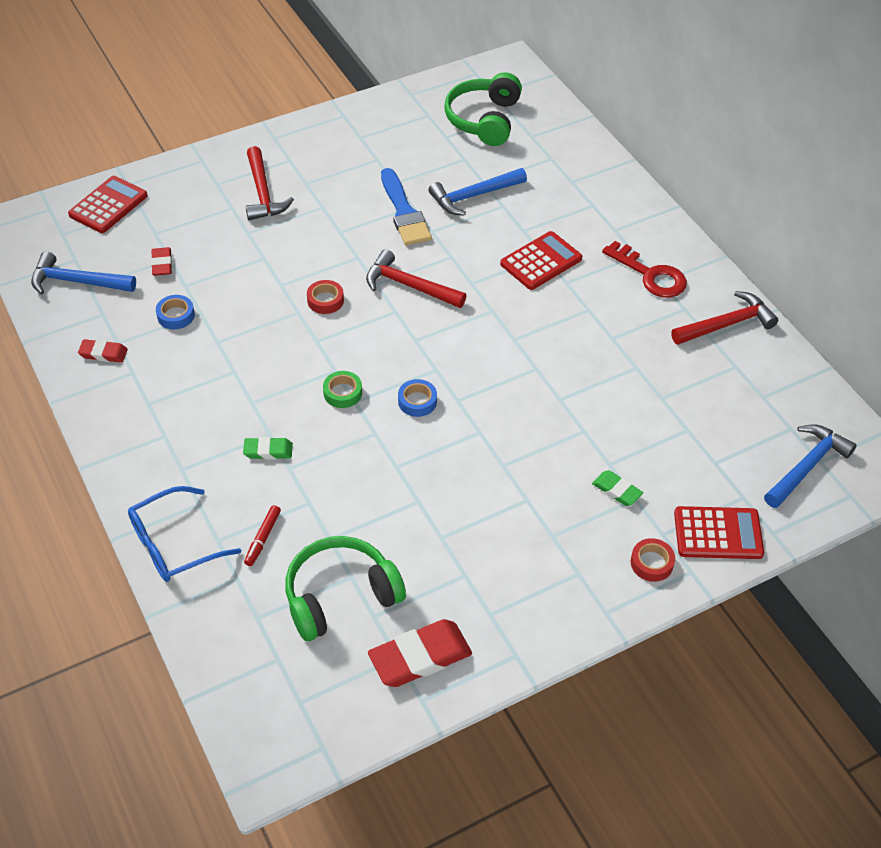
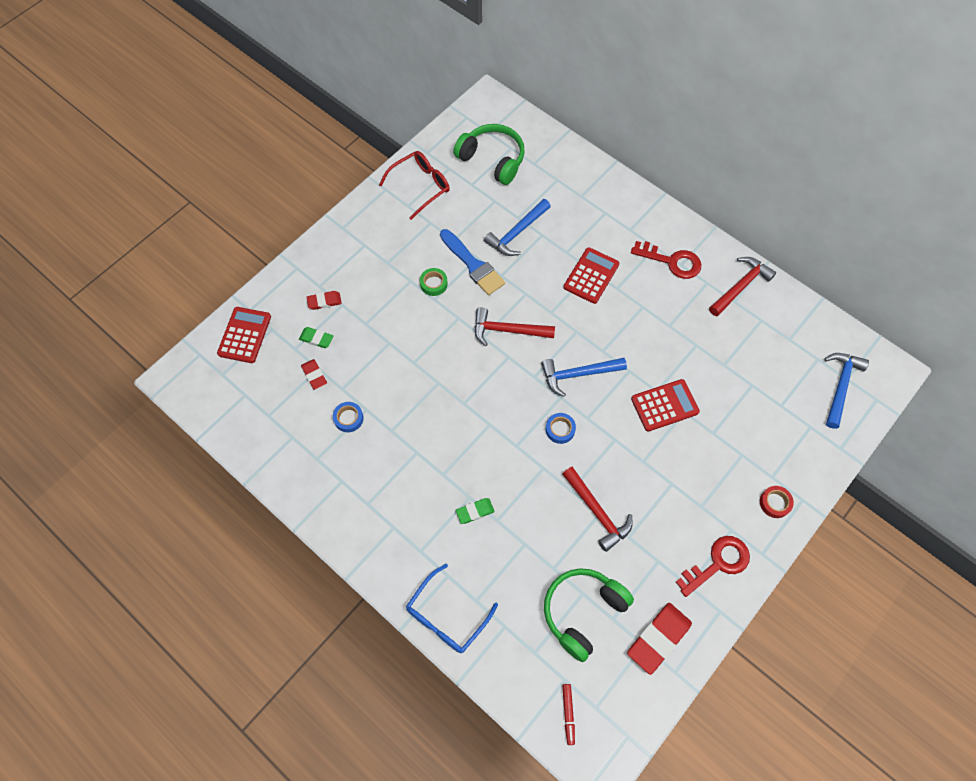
camera: 20 degrees left, 15 degrees up
(77, 281) = (257, 414): blue hammer -> blue hammer (578, 374)
(103, 353) = (311, 472): red eraser -> red eraser (324, 301)
(262, 193) = (359, 283): red hammer -> red hammer (597, 512)
(263, 538) = (507, 586): red marker -> red marker (568, 714)
(325, 300) = (453, 365): red tape -> none
(342, 393) = (504, 442): green tape -> green tape (433, 284)
(384, 123) = (420, 186): none -> red glasses
(484, 120) = (492, 159): green headphones -> green headphones turned 135 degrees clockwise
(541, 603) = (718, 563): none -> red key
(616, 490) = (727, 453): green eraser -> green eraser (316, 339)
(718, 533) = (806, 462): red calculator -> red calculator (664, 405)

